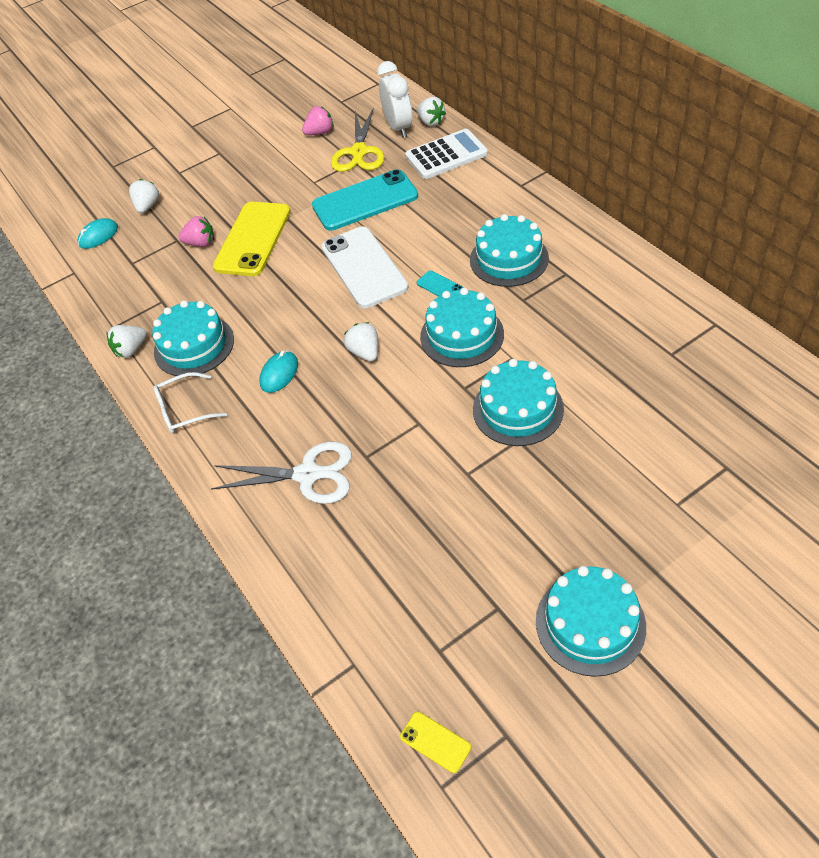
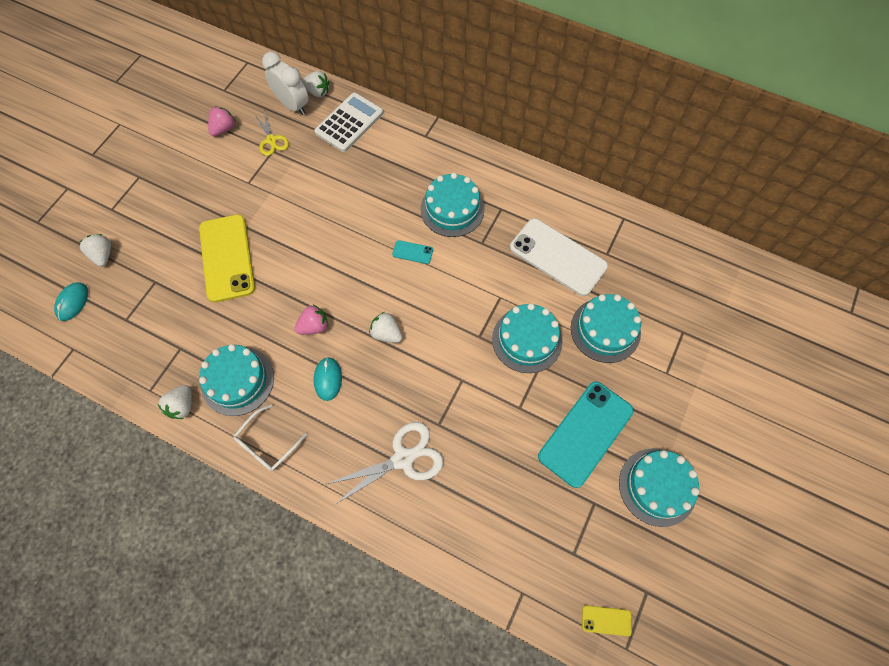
camera: 35 degrees left, 15 degrees up
(201, 243) = (180, 278): pink strawberry -> pink strawberry (314, 326)
(359, 152) = (271, 140): yellow scissors -> yellow scissors, size x0.61
(364, 267) = (341, 254): white phone -> white phone (558, 257)
(365, 201) = (305, 189): turquoise phone -> turquoise phone (585, 433)
(462, 335) = (453, 291): turquoise cake -> turquoise cake (605, 330)

